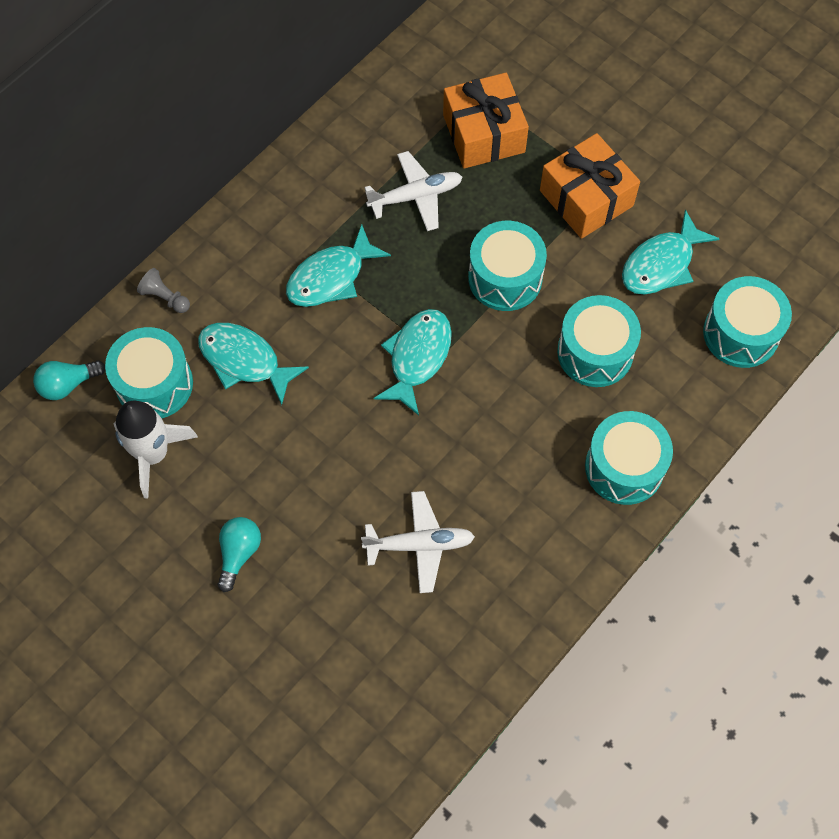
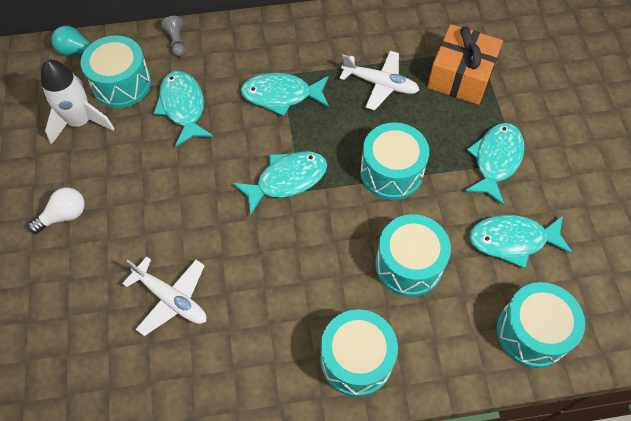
camera: 40 degrees right, 5 degrees down
(239, 553) = (64, 216): turquoise light bulb -> white light bulb
(586, 198) = (495, 160): orange gift -> turquoise fish

